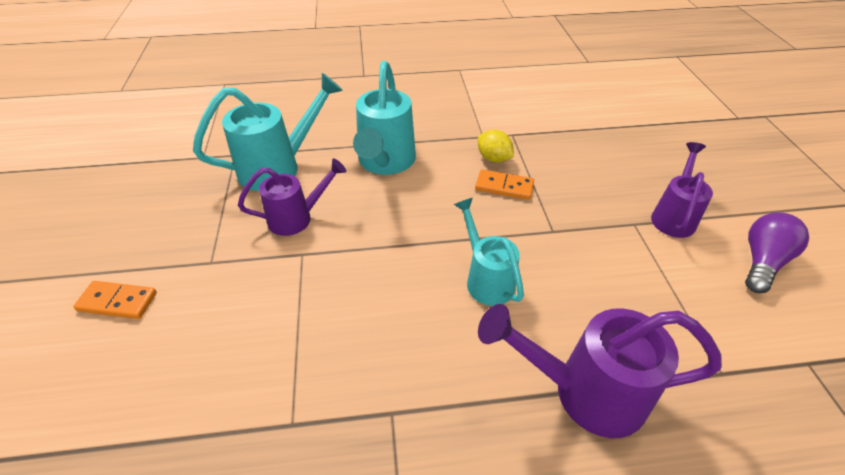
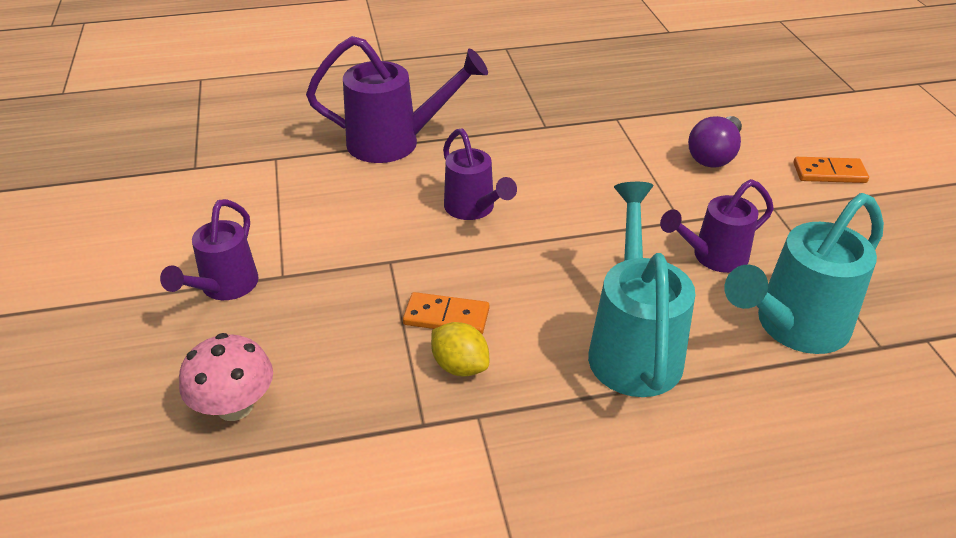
camera: 175 degrees right, 5 degrees down
(486, 279) = (473, 209): turquoise watering can -> purple watering can
(620, 147) = (235, 406): none -> pink mushroom
(762, 262) = (158, 242): purple light bulb -> purple light bulb (714, 155)

